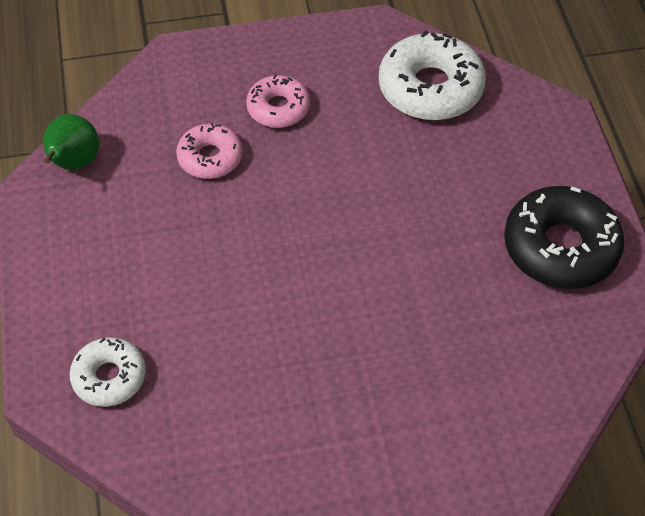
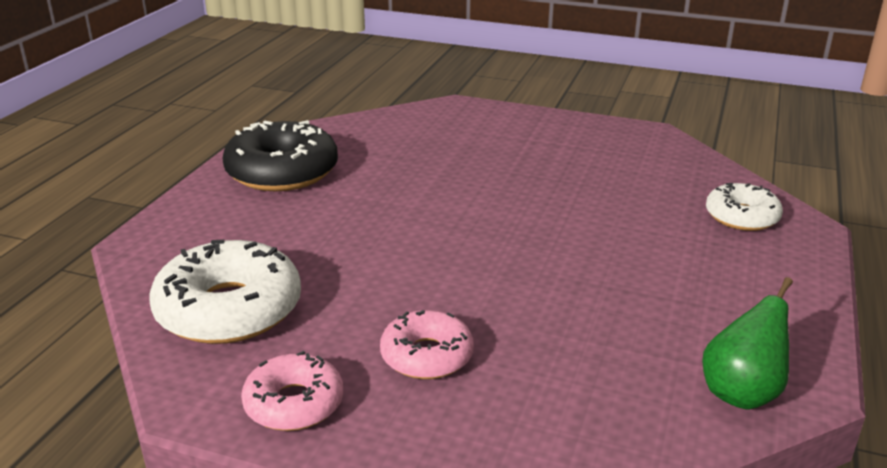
camera: 150 degrees left, 25 degrees down
(210, 158) = (551, 336): pink donut -> pink donut (294, 403)

